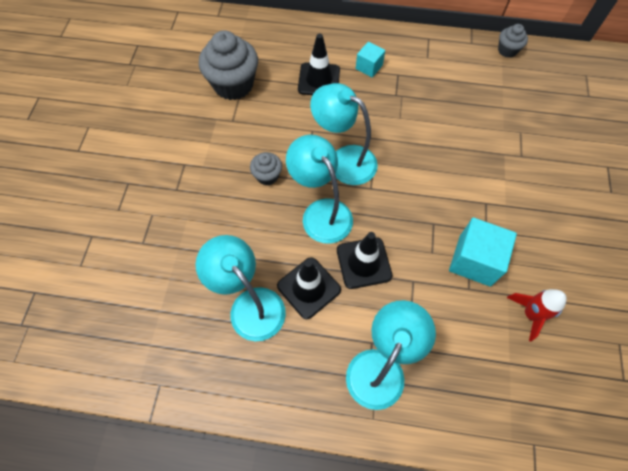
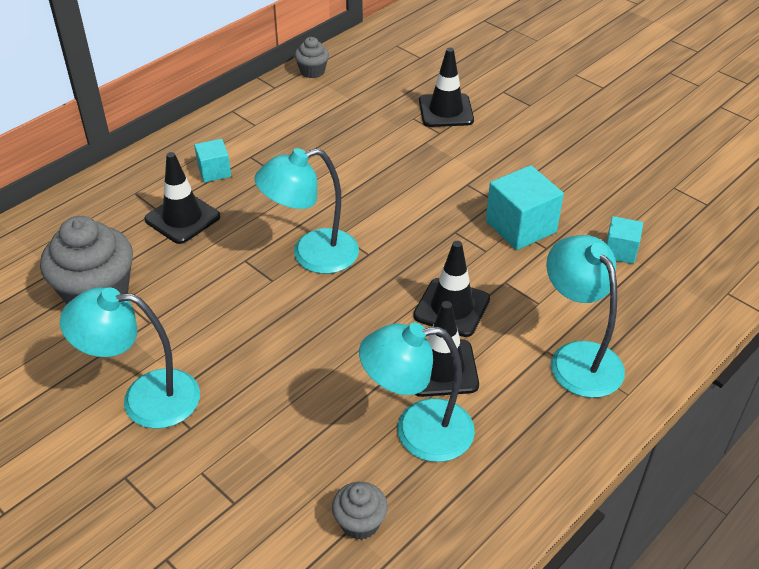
camera: 55 degrees left, 20 degrees down
(267, 176) = (264, 330): grey cupcake -> grey cupcake (360, 523)
(321, 212) = (358, 309): turquoise lamp -> turquoise lamp (145, 398)
(509, 340) = (620, 251): none -> turquoise cube
(530, 314) = (605, 223): red rocket -> none
(548, 145) = (446, 111): none -> black traffic cone

